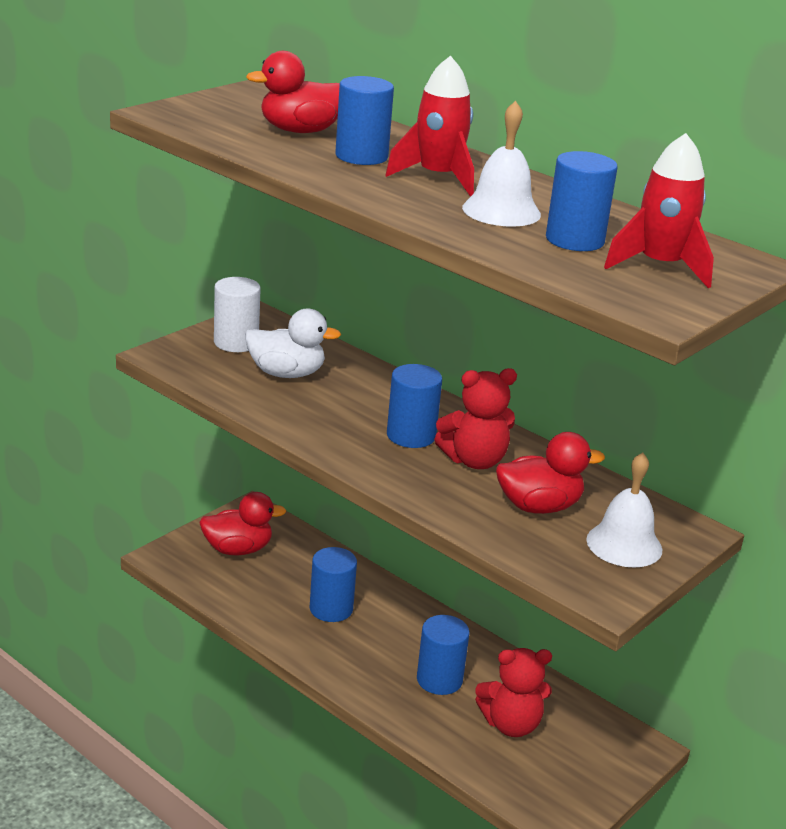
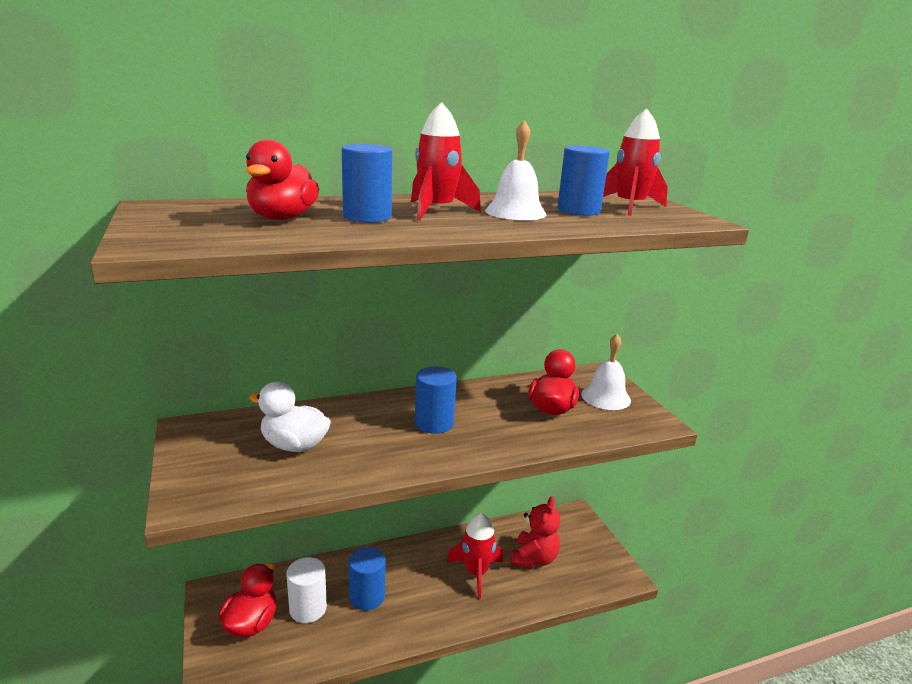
camera: 60 degrees left, 5 degrees down
(236, 342) = (215, 453): white cylinder -> white cylinder (308, 608)
(286, 373) = (294, 445): white duck -> white duck turned 105 degrees counterclockwise
(439, 680) = (476, 573): blue cylinder -> red rocket
(474, 460) = (483, 411): red teddy bear -> none

